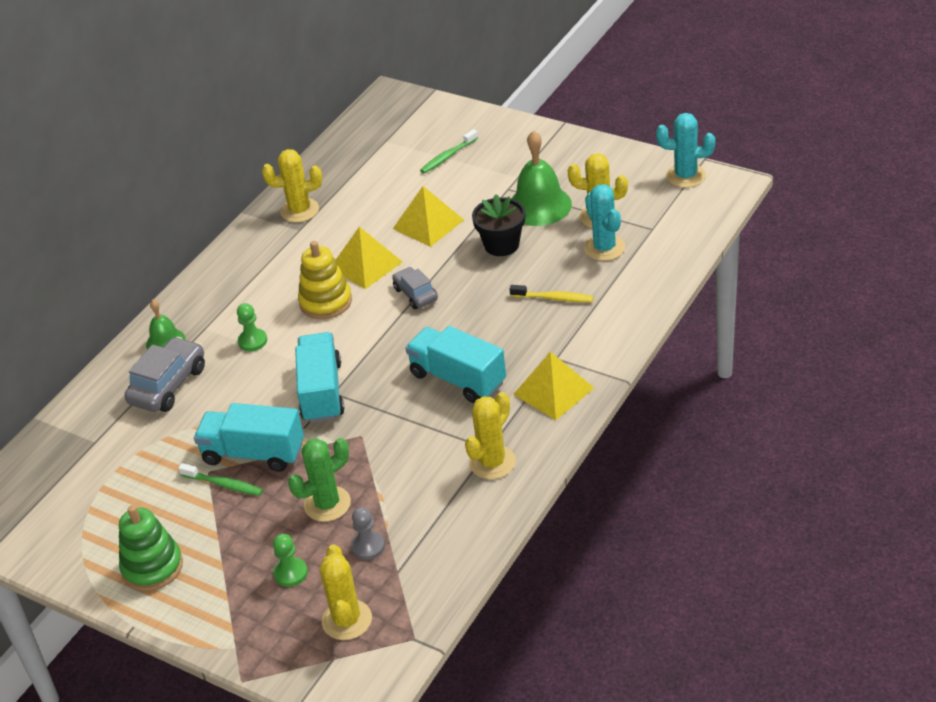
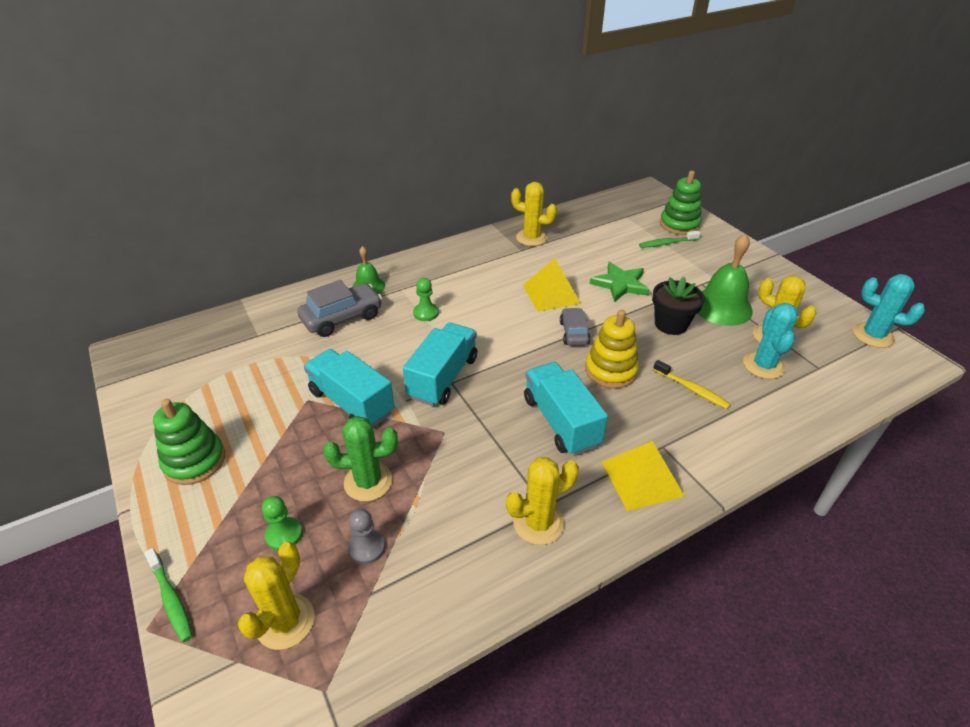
camera: 25 degrees right, 0 degrees up
(224, 484) = (308, 417): green toothbrush -> green toothbrush (171, 599)
(326, 302) = (501, 308): yellow stacking toy -> yellow stacking toy (610, 370)
(428, 224) = (620, 284): yellow pyramid -> green star
(448, 128) = (679, 224): none -> green stacking toy

